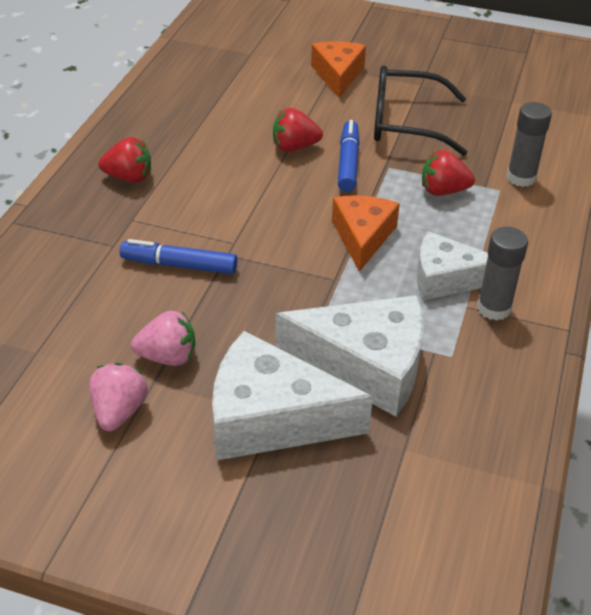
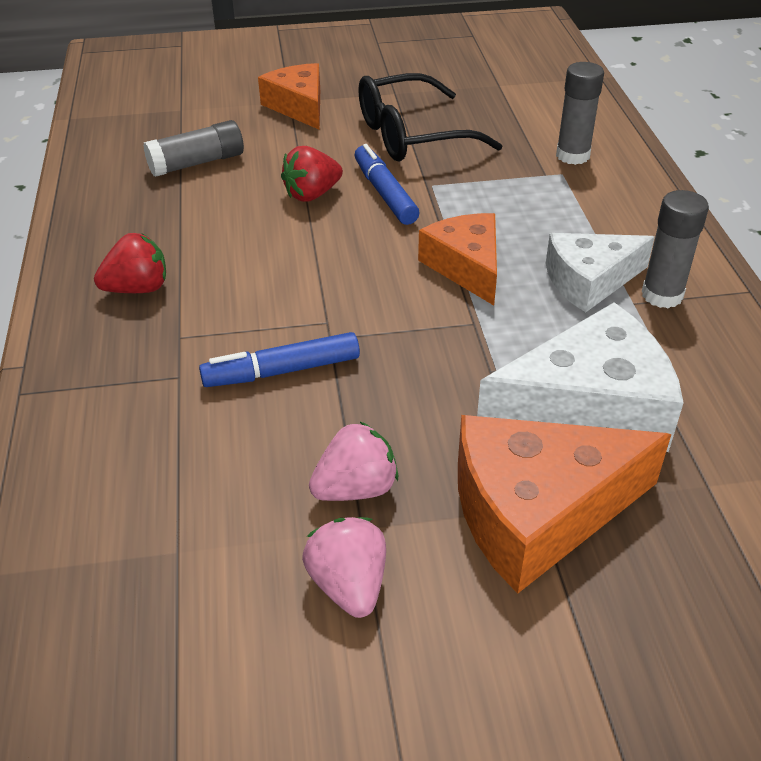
camera: 25 degrees left, 0 degrees up
(232, 99) = (197, 163): none -> grey glue stick
(271, 418) = (537, 512): white cheese -> orange cheese
(443, 191) = (508, 192): red strawberry -> none

